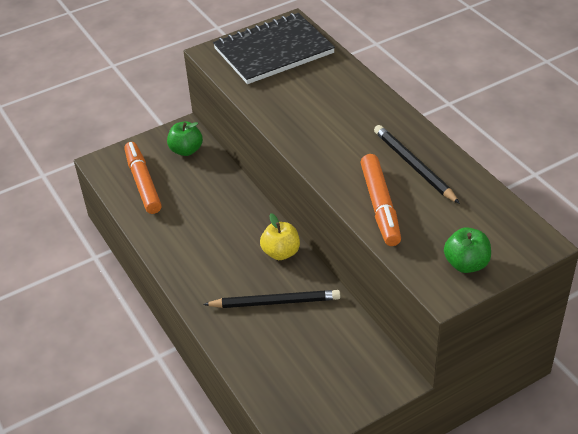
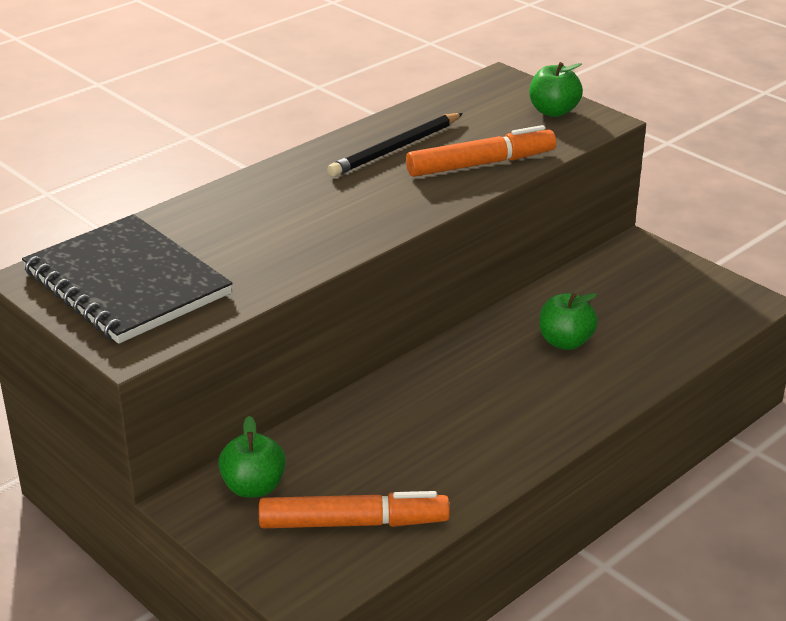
camera: 105 degrees left, 10 degrees down
(143, 183) = (353, 523): orange marker -> orange marker turned 150 degrees counterclockwise
(275, 302) = (565, 342): black pencil -> green apple
(281, 252) = (471, 349): yellow apple -> none

